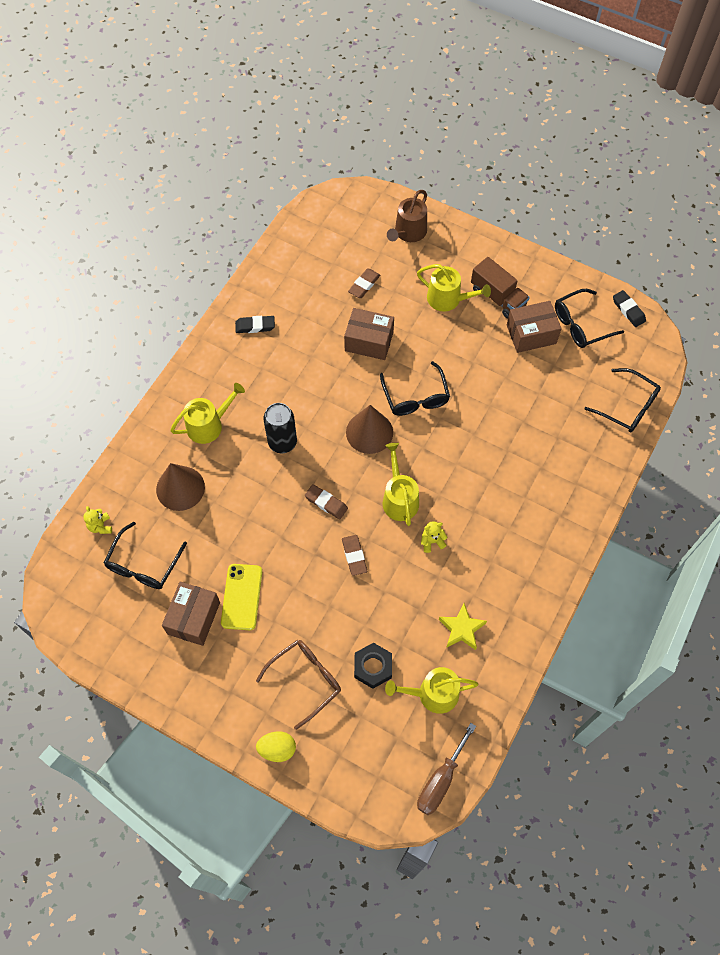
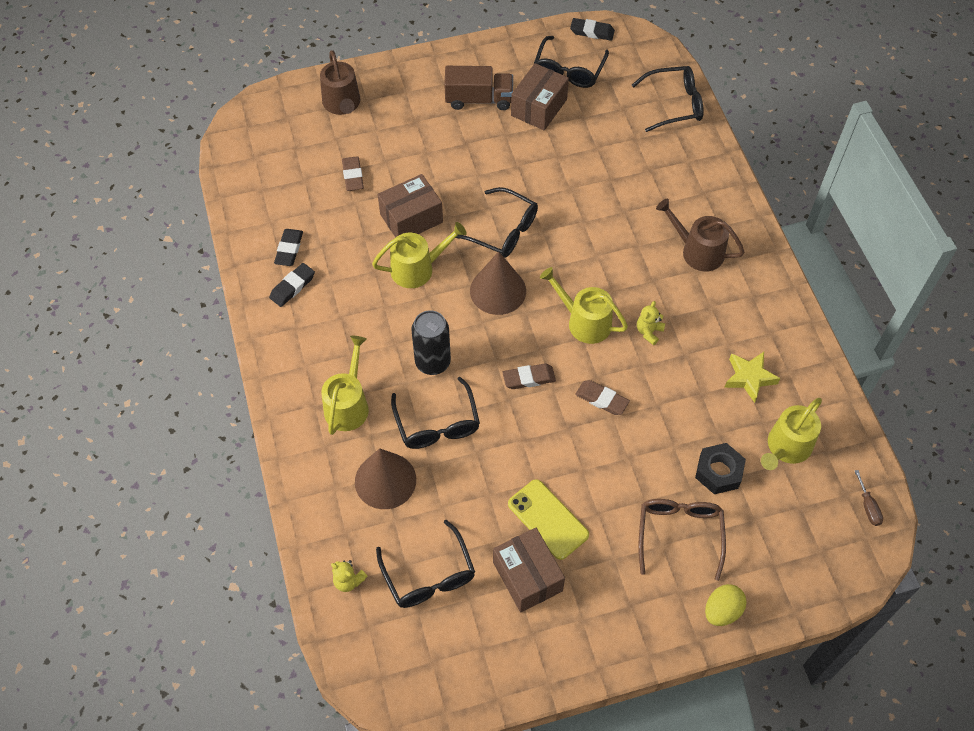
camera: 45 degrees left, 5 degrees down
(244, 481) = (437, 423): none -> black glasses
(278, 301) = (289, 249): none -> black eraser
(440, 780) = (868, 507): brown screwdriver -> brown screwdriver, size x0.53
(448, 299) = (439, 132): yellow watering can -> yellow watering can (417, 269)
(525, 518) = (697, 251): none -> brown watering can

